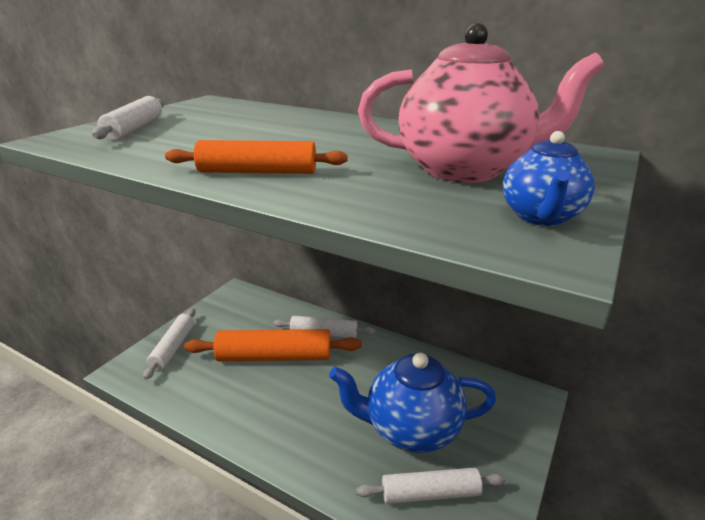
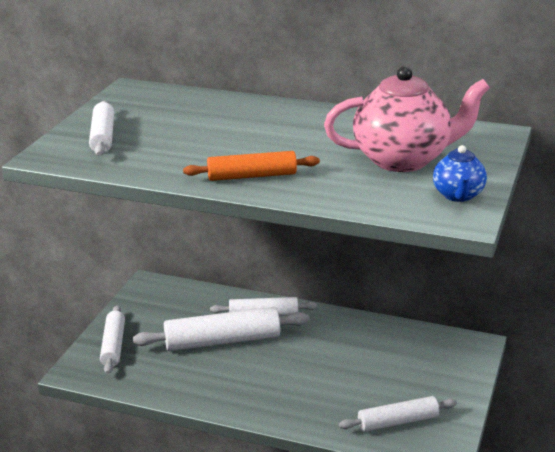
camera: 10 degrees left, 0 degrees up
(274, 357) = (222, 341): orange rolling pin -> white rolling pin
(410, 429) = (371, 382): blue teapot -> none

